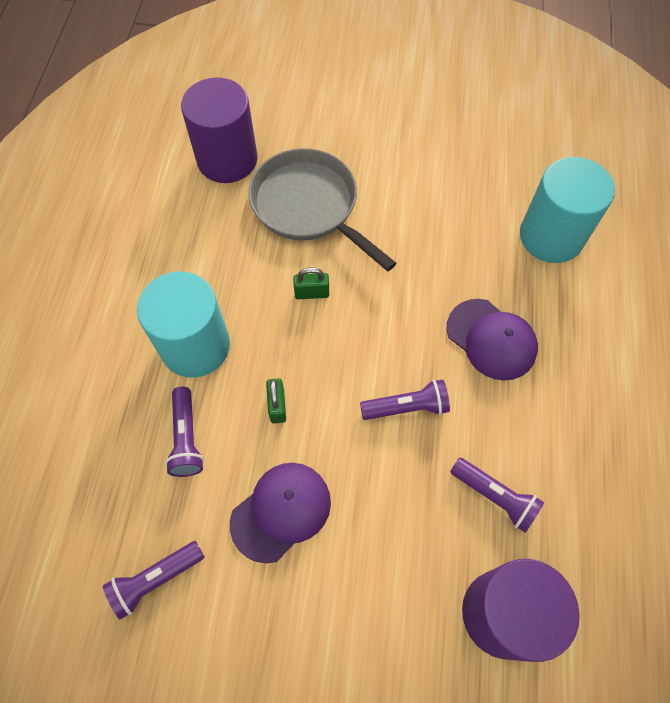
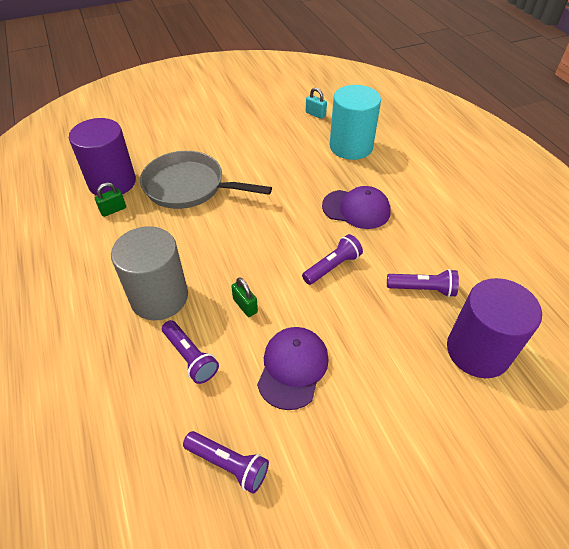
camera: 30 degrees left, 15 degrees down
(156, 579) = (228, 464): purple flashlight -> purple flashlight turned 90 degrees counterclockwise
(195, 346) = (159, 297): turquoise cylinder -> grey cylinder
(312, 293) = (224, 232): green padlock -> green padlock (113, 210)
(538, 159) = (315, 114): none -> turquoise padlock

